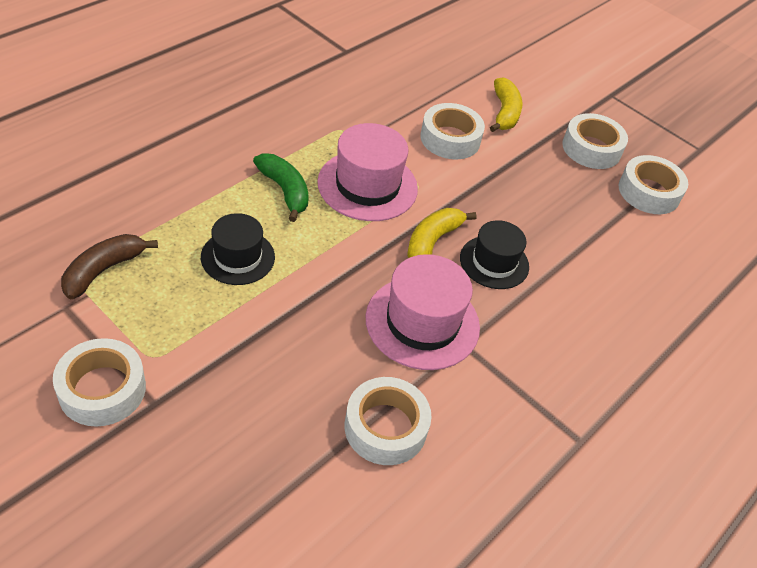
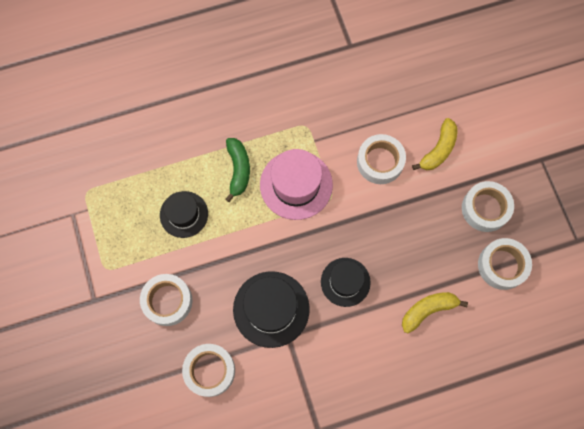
camera: 35 degrees right, 25 degrees up
(102, 389) = (71, 279): white tape -> white tape (167, 301)
(103, 270) = (103, 195): brown banana -> none
(422, 322) = (271, 309): pink hat -> black hat
(432, 241) = (313, 249): yellow banana -> yellow banana (428, 310)

